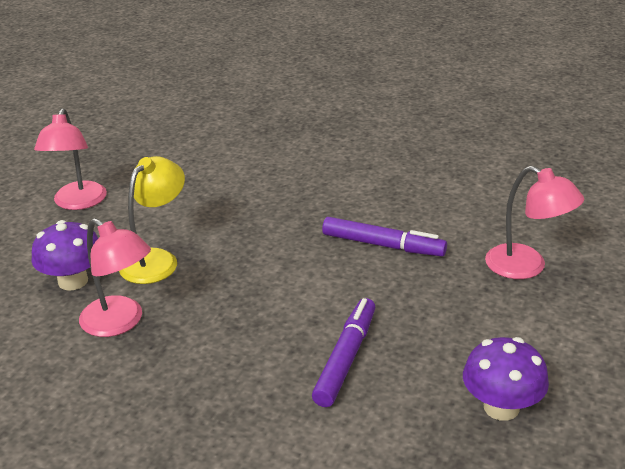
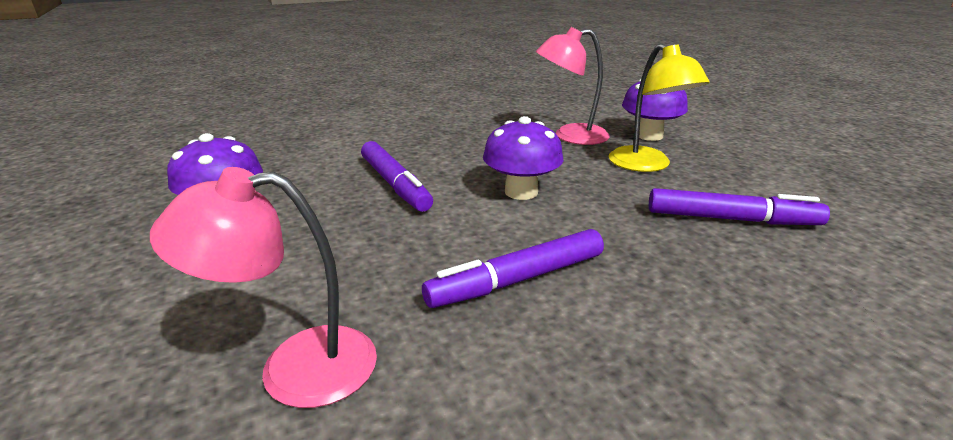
camera: 130 degrees right, 5 degrees down
(78, 203) = (799, 163): pink lamp -> none
(219, 206) = (731, 219): none -> purple marker
(278, 292) = (521, 192): none -> purple mushroom

